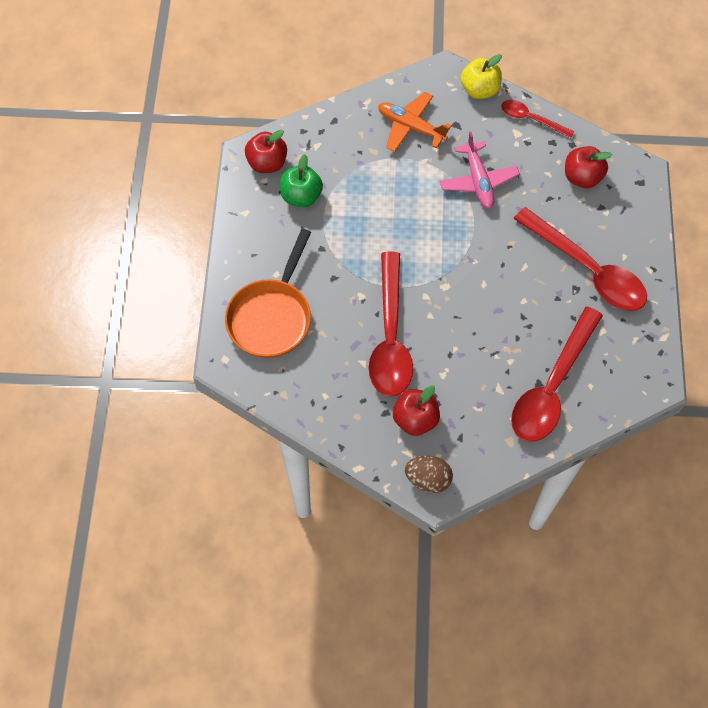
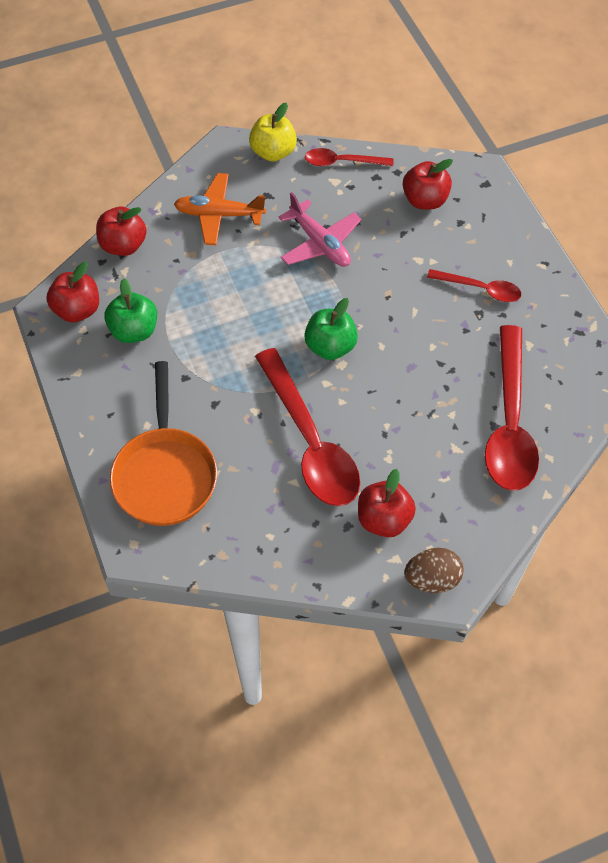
camera: 25 degrees left, 5 degrees down
(325, 124) = (123, 245): none -> red apple
(443, 268) = (330, 346): none -> green apple
(587, 269) = (480, 289): red spoon -> red spoon, size x0.52

